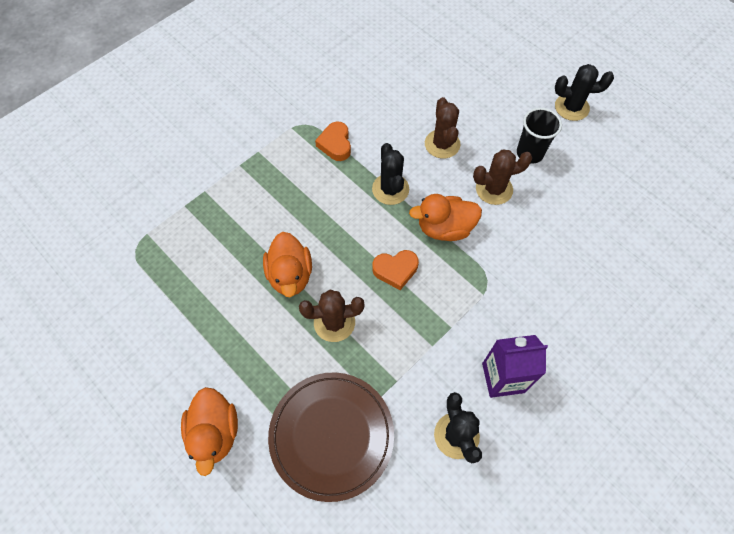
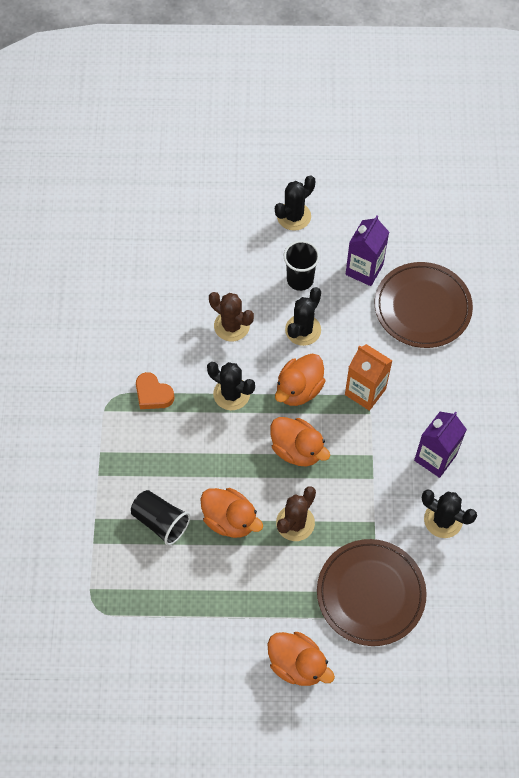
camera: 45 degrees left, 0 degrees up
(243, 232) = (161, 521): none -> black cup
(395, 270) = (297, 450): orange heart -> orange duck
(494, 189) = (303, 330): brown cactus -> black cactus
(497, 274) = (365, 391): none -> orange carton
(591, 185) = (364, 269): none -> purple carton
(614, 251) = (422, 307): none -> brown plate

